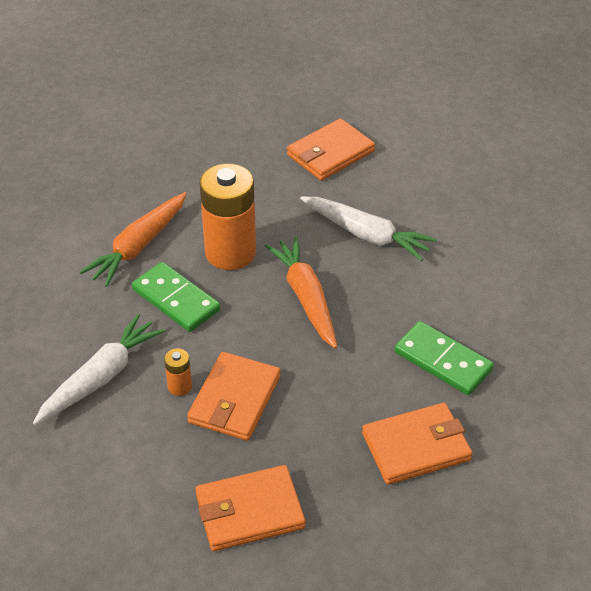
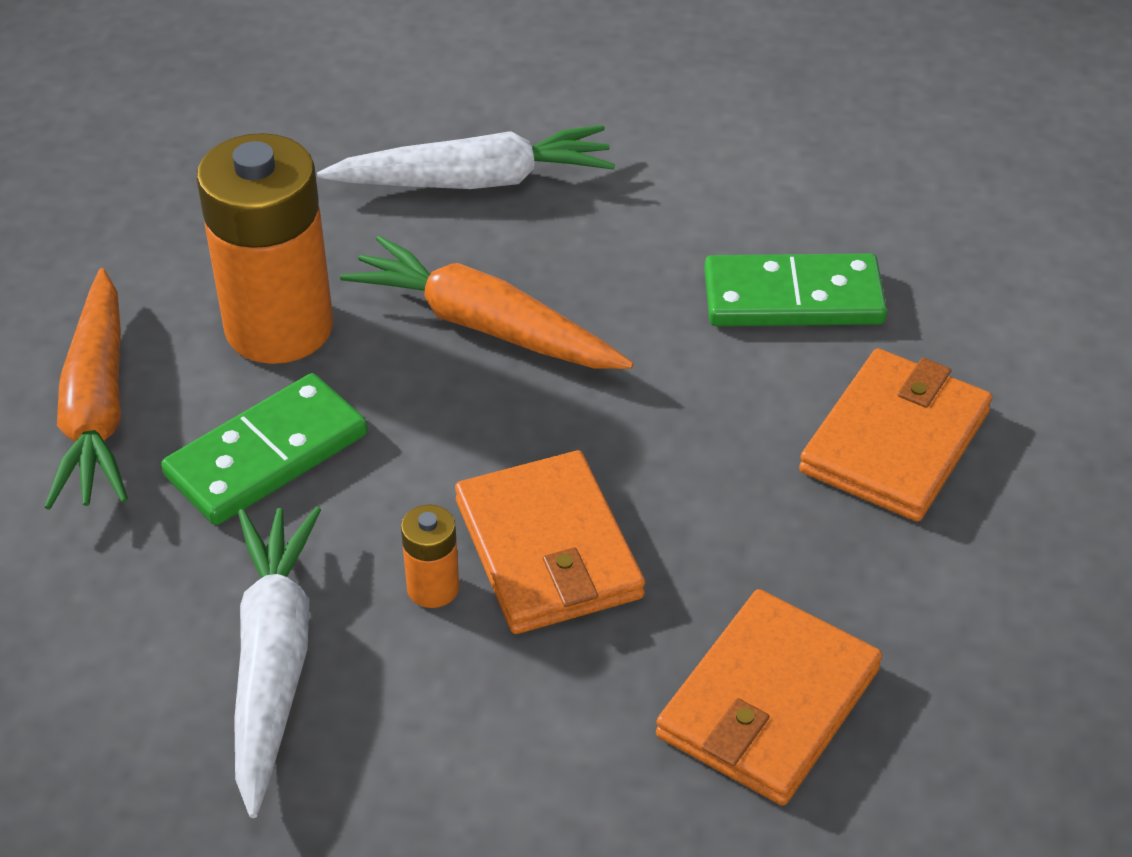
camera: 40 degrees left, 0 degrees up
(176, 300) = (267, 455): green domino -> green domino turned 45 degrees counterclockwise
(330, 153) = (277, 90): orange wallet -> none

